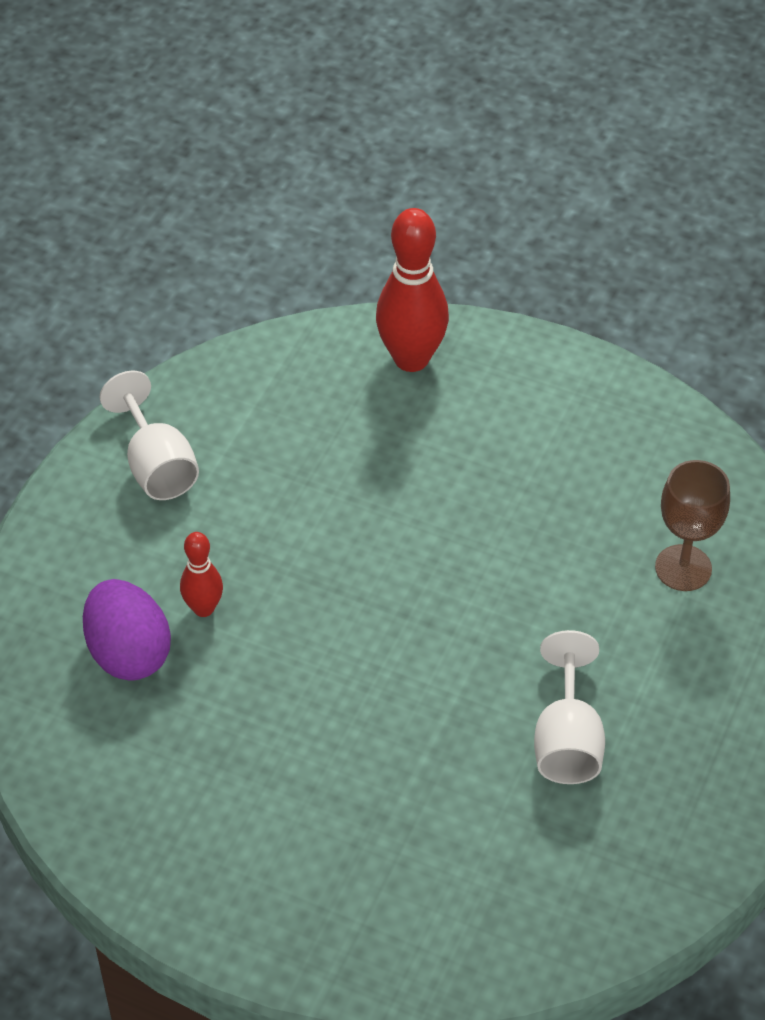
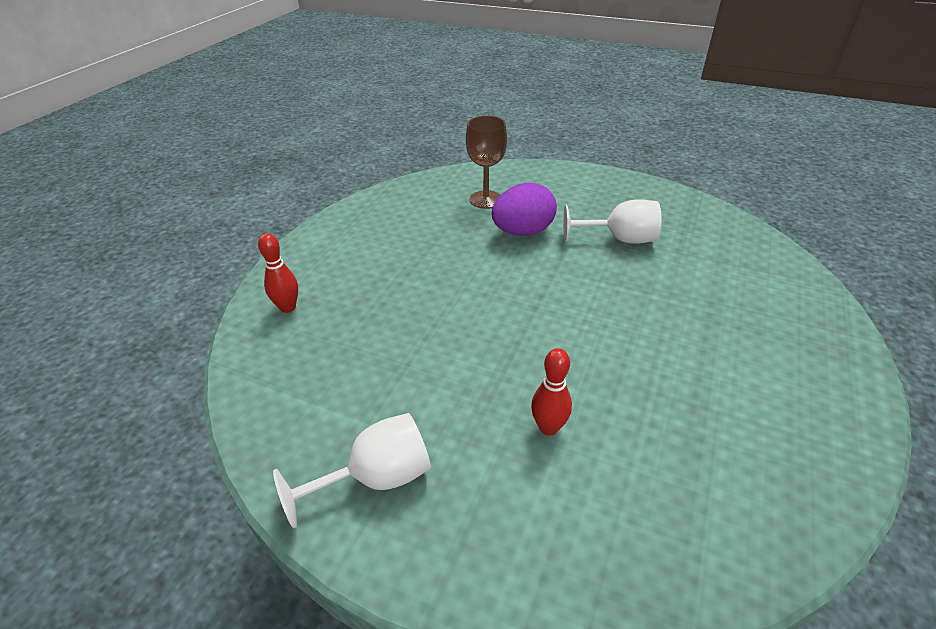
camera: 90 degrees left, 10 degrees down
(129, 653) = (610, 484): purple egg -> purple egg (523, 232)
(411, 358) = (288, 307): red bowling pin -> red bowling pin, size x0.54

